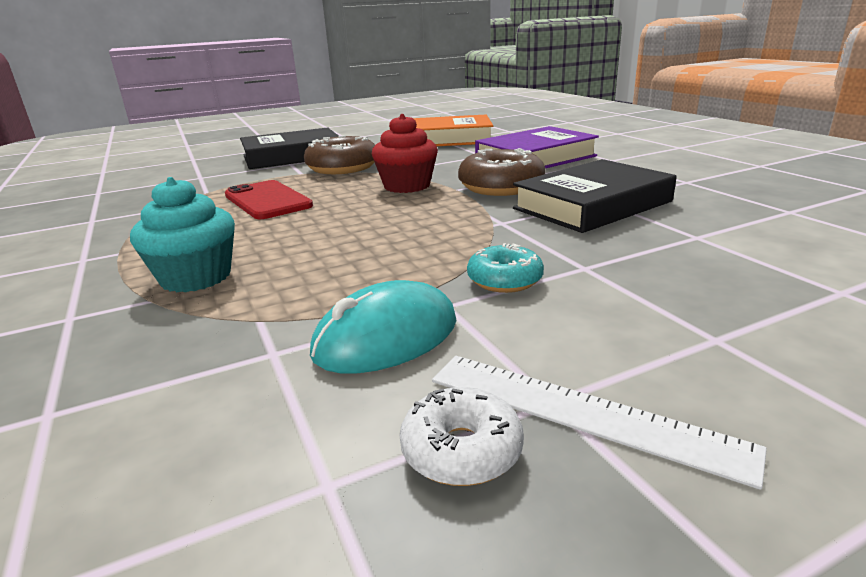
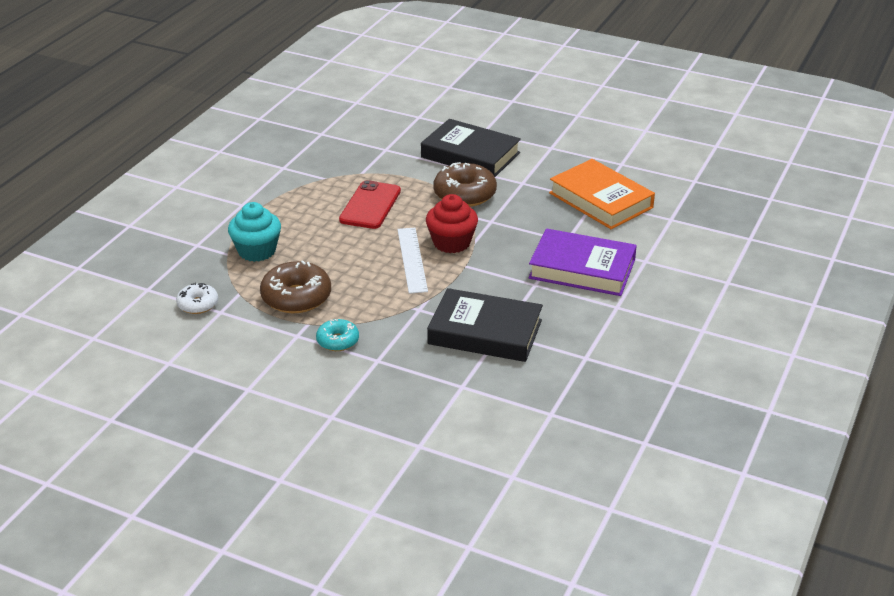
camera: 50 degrees right, 10 degrees up
(386, 337) = (255, 332): turquoise mouse -> none
(461, 450) = (204, 380): white donut -> white donut (198, 304)
(501, 187) = (488, 282): brown donut -> brown donut (296, 297)
(581, 412) = (246, 397): white ruler -> white ruler (412, 260)

